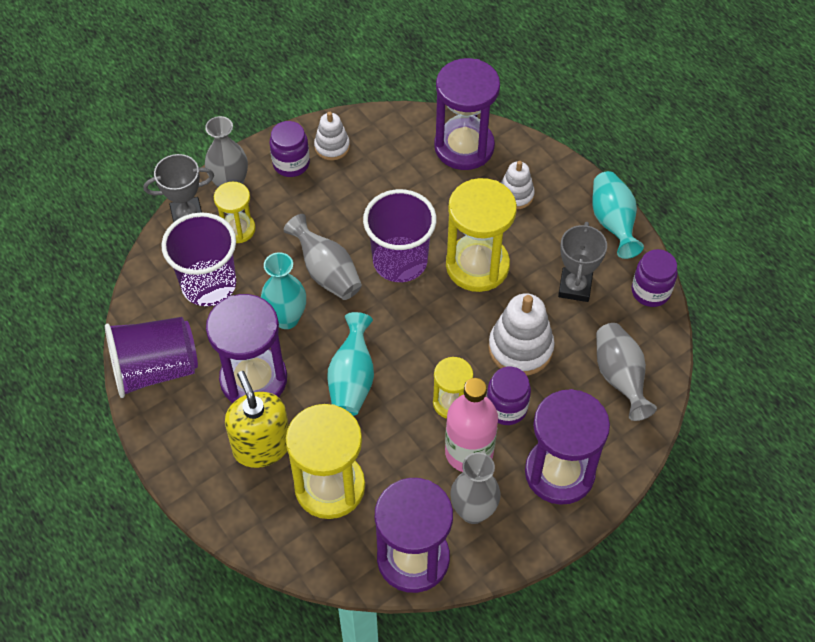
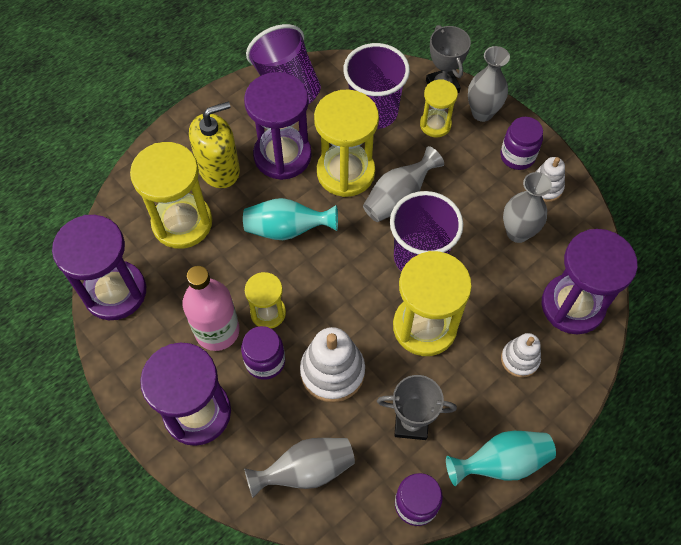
camera: 85 degrees right, 5 degrees up
(286, 318) = (345, 172): turquoise vase -> yellow hourglass
(473, 511) = (158, 338): grey vase -> grey vase (517, 232)

